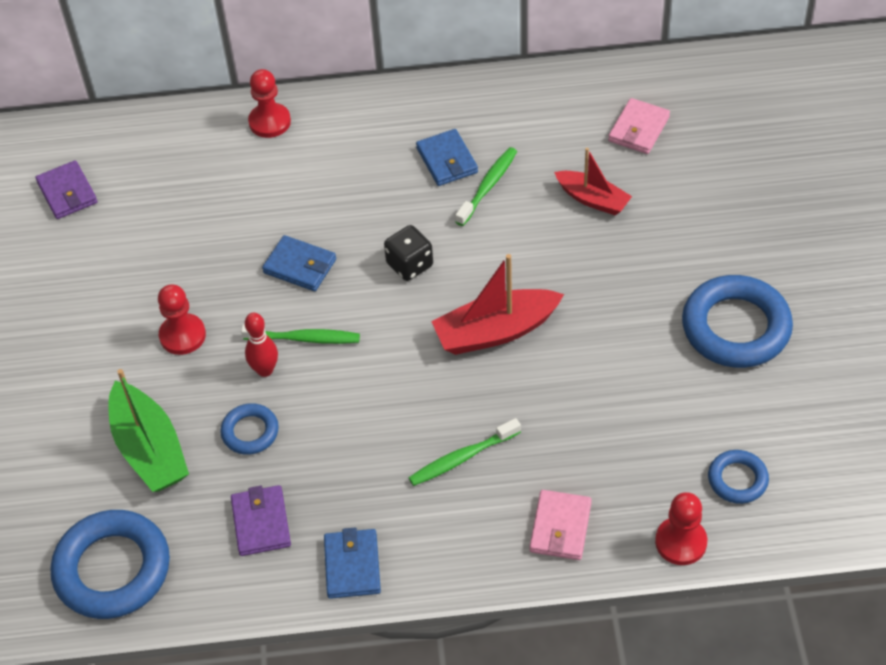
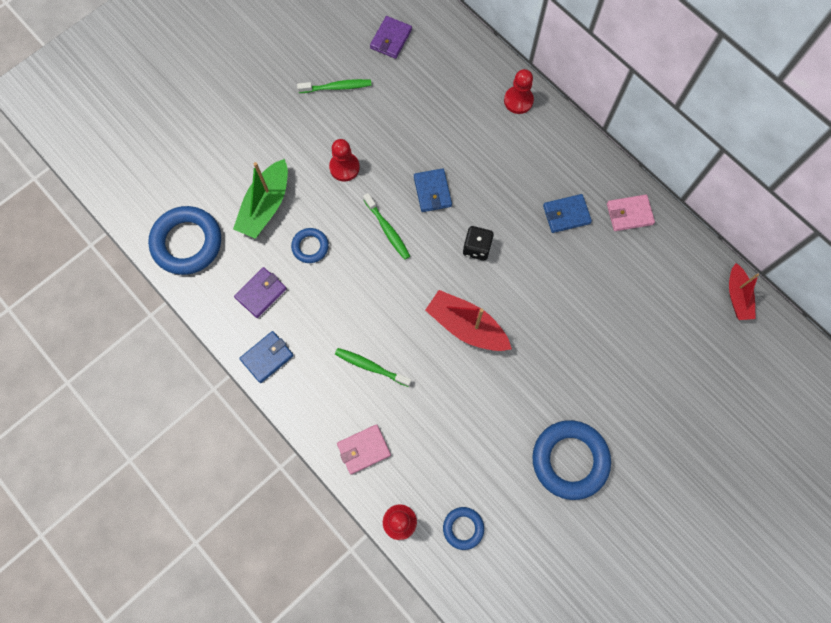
camera: 50 degrees right, 20 degrees up
(265, 370) = (353, 225): red bowling pin -> none
(447, 160) = (566, 214): blue wallet -> blue wallet turned 45 degrees clockwise
(488, 186) = (565, 250): green toothbrush -> green toothbrush (337, 87)
(592, 199) = (602, 315): red boat -> red boat (737, 296)
(638, 129) = (677, 306): pink wallet -> pink wallet (629, 214)

